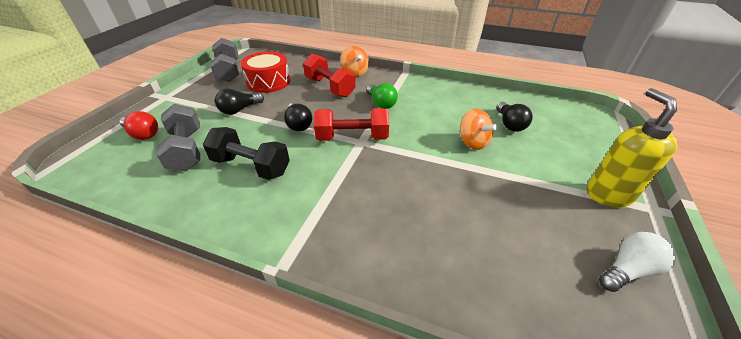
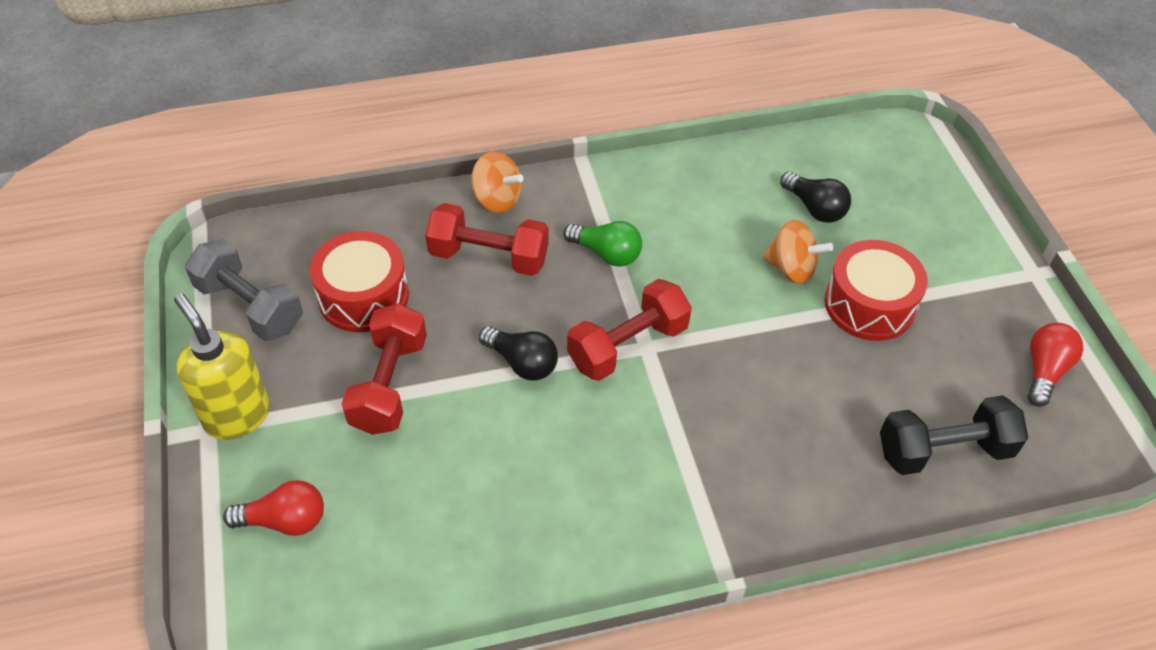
camera: 35 degrees left, 10 degrees up
(186, 150) = (402, 505): grey dumbbell -> none
(239, 110) = (389, 385): black light bulb -> red dumbbell
(251, 166) = (536, 474): black dumbbell -> black dumbbell (944, 451)
(508, 175) = (869, 304): none -> red drum
(608, 194) = (984, 276): yellow soap dispenser -> yellow soap dispenser (237, 415)
(627, 270) = (1044, 371): white light bulb -> red light bulb

